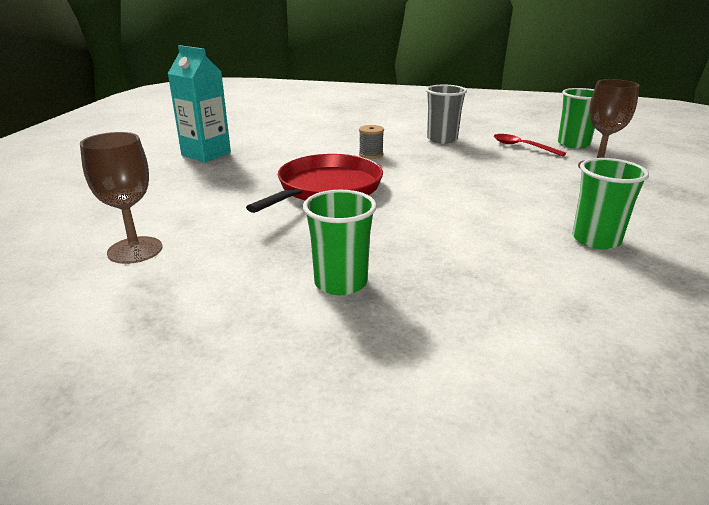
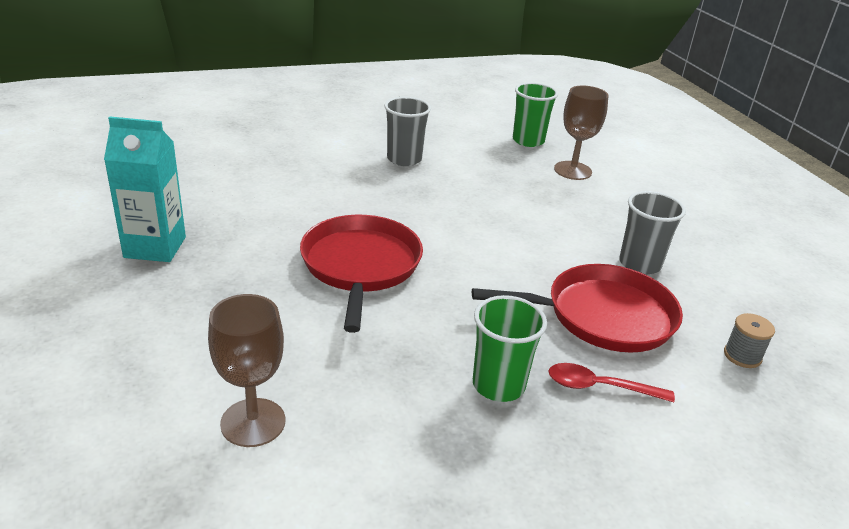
camera: 35 degrees left, 5 degrees up
(371, 154) = (354, 201): grey spool -> grey spool (742, 356)
(506, 265) = (603, 316): none -> red pan
(522, 147) = (488, 154): red spoon -> red spoon (600, 387)
(596, 240) = (639, 264): green cup -> grey cup

